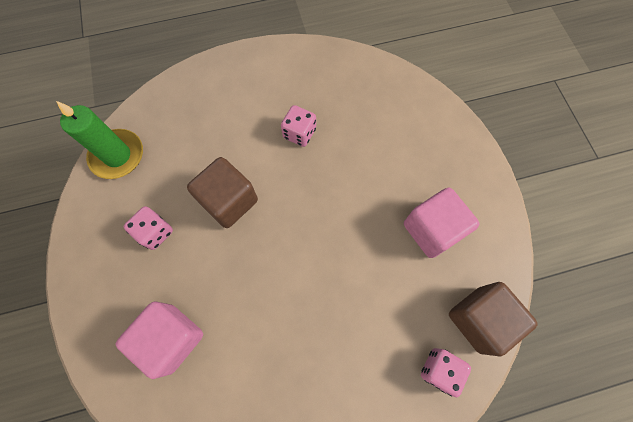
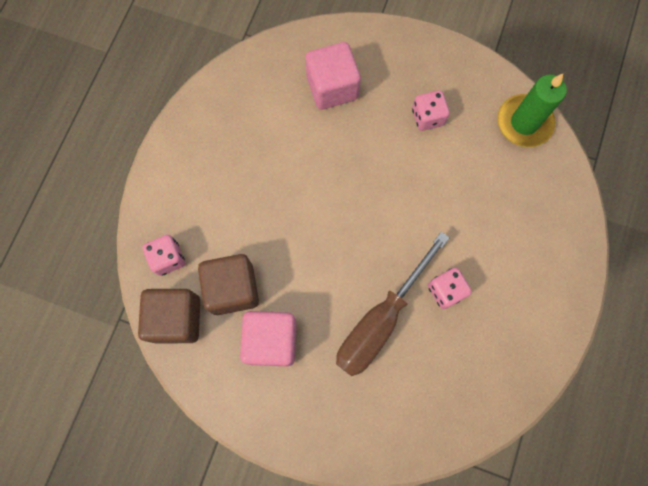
camera: 125 degrees right, 5 degrees up
(229, 201) = (417, 188): brown cube -> brown cube (233, 289)
(355, 163) = (380, 320): none -> brown screwdriver

